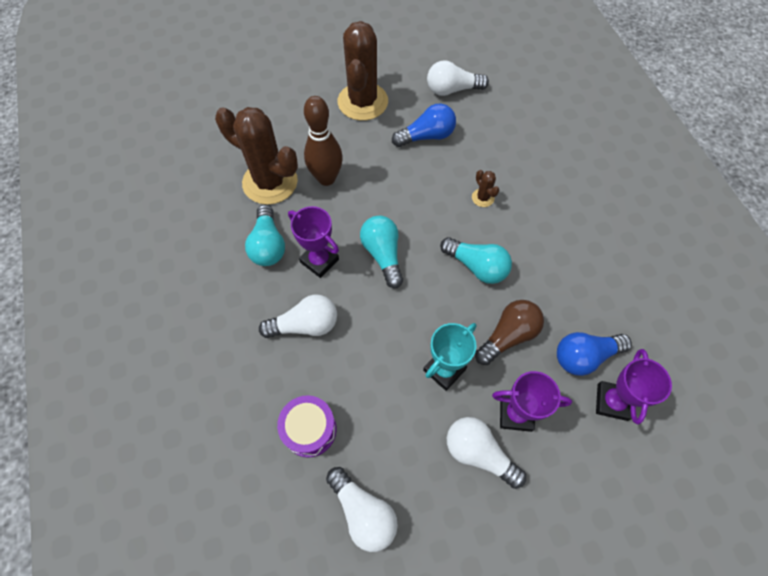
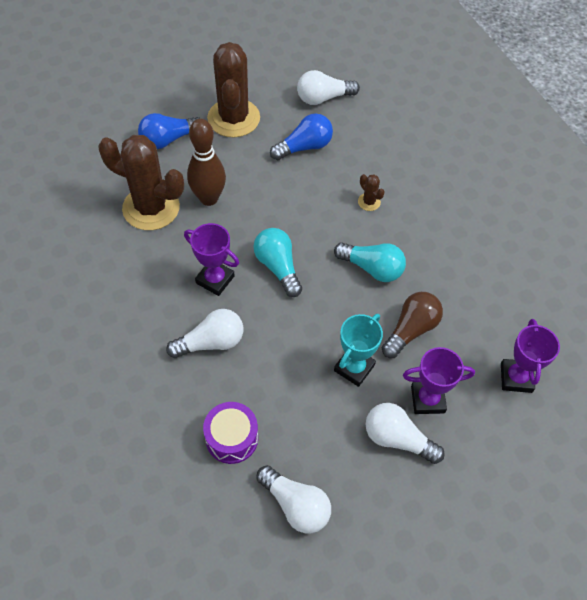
camera: 10 degrees left, 5 degrees down
(268, 245) = (160, 270): turquoise light bulb -> none
(584, 356) = (485, 340): blue light bulb -> blue light bulb (168, 139)

